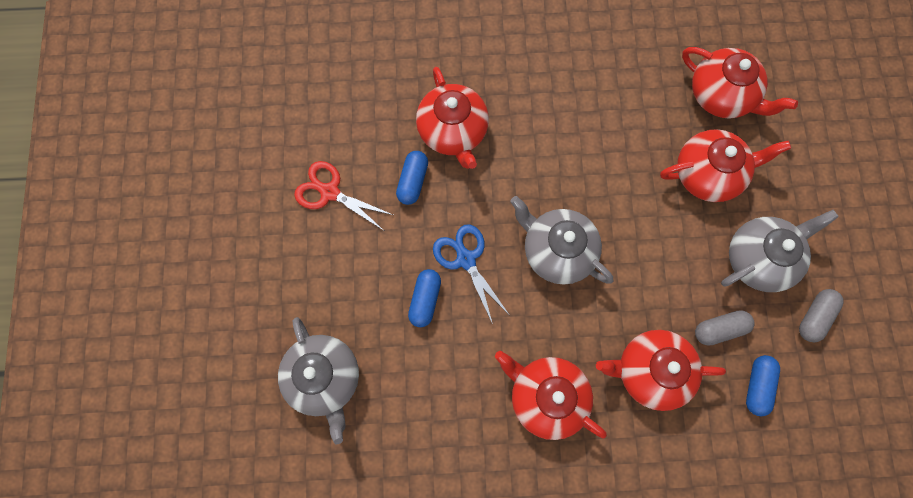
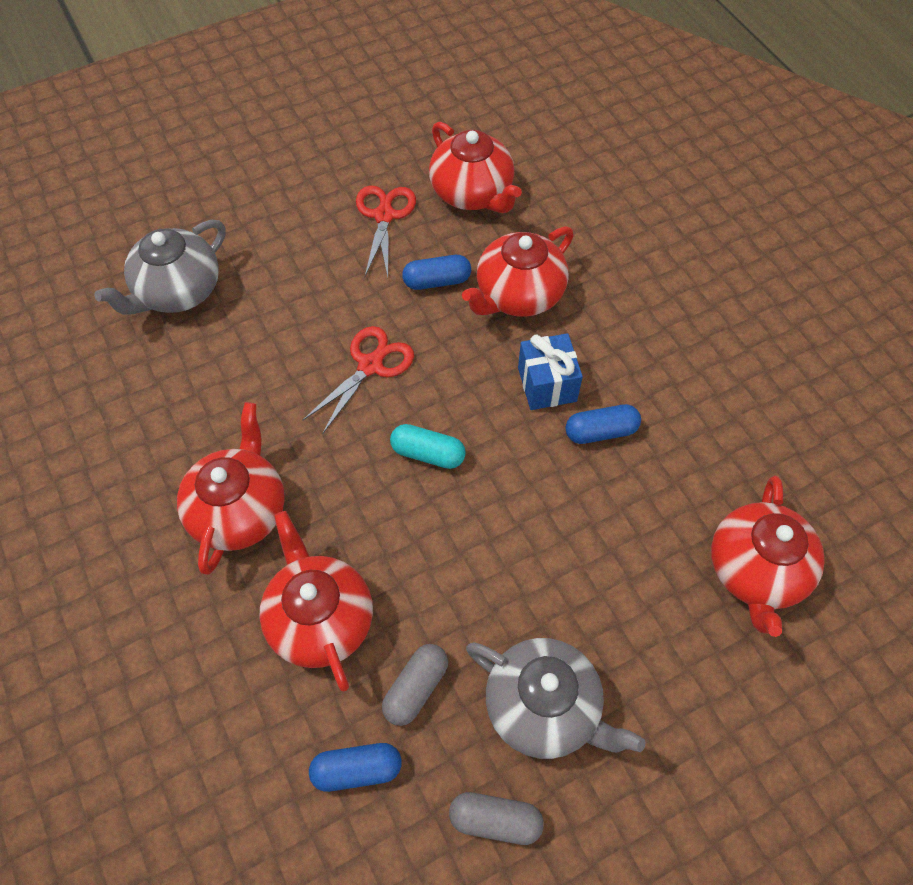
camera: 65 degrees right, 15 degrees down
(425, 300) = (304, 345): blue capsule -> blue capsule (601, 432)
(466, 259) = (370, 365): blue scissors -> red scissors
(537, 149) = (547, 384): none -> blue gift
(556, 251) = (428, 454): grey teapot -> turquoise capsule
(708, 173) = (630, 594): red teapot -> red teapot (473, 193)
(719, 329) = (416, 688): grey capsule -> grey capsule turned 75 degrees clockwise

